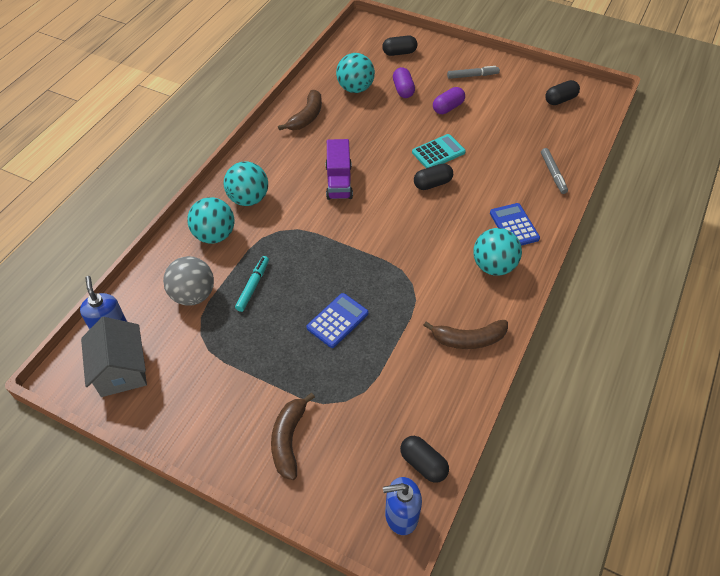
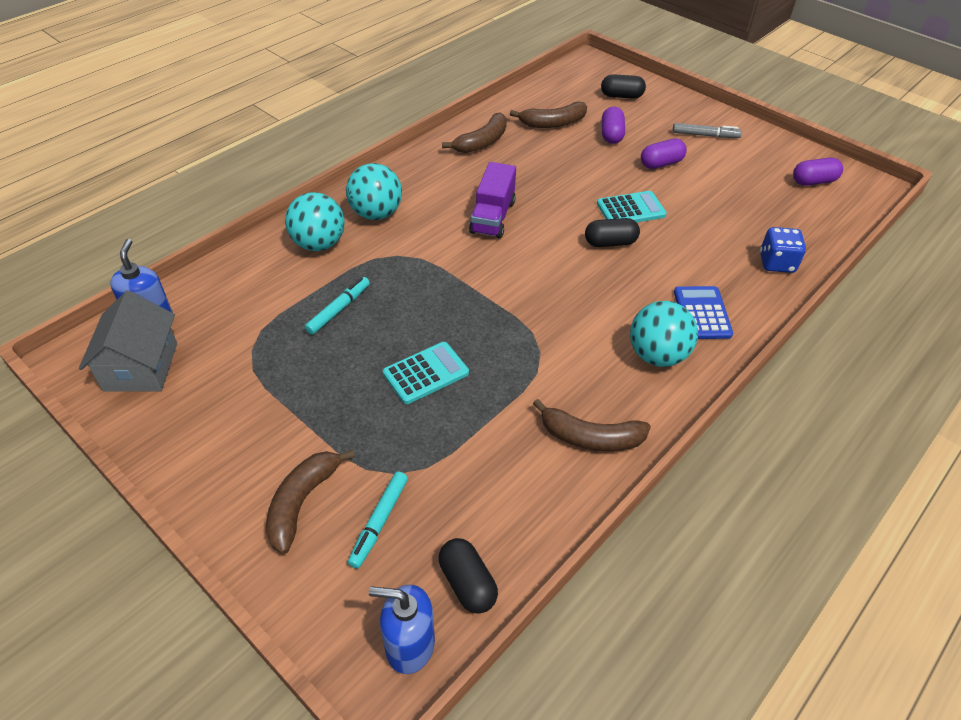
camera: 15 degrees right, 5 degrees down
(193, 295) = (264, 303): grey ball -> none
(337, 320) = (426, 373): blue calculator -> turquoise calculator
(348, 439) = (379, 522): none -> turquoise marker
(355, 88) = (553, 123): turquoise ball -> brown banana
(553, 173) = (776, 263): grey marker -> blue dice
(560, 100) = (813, 181): black capsule -> purple capsule

